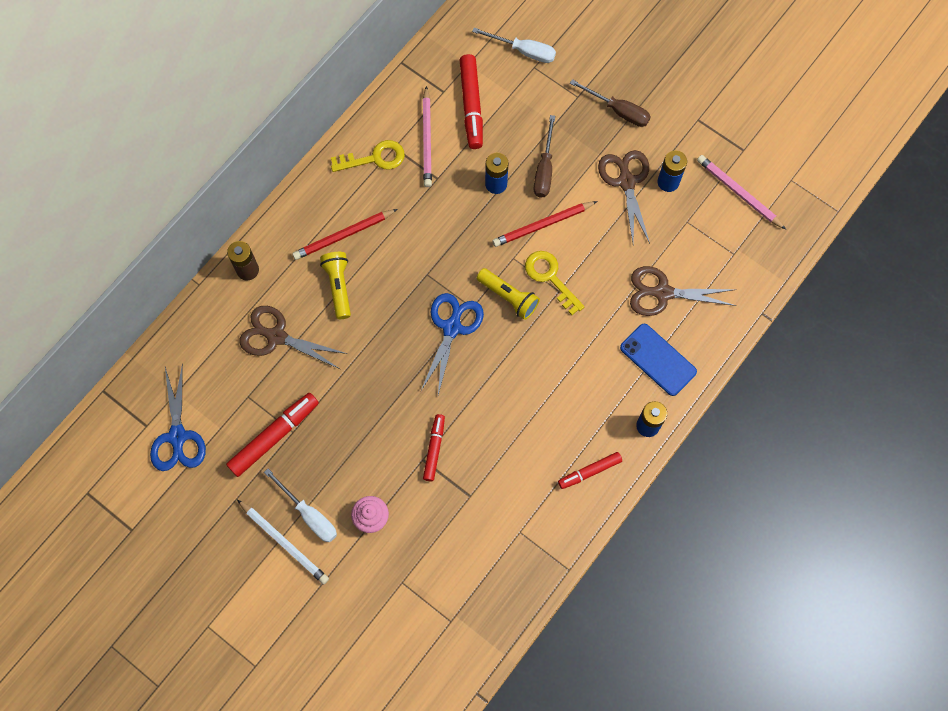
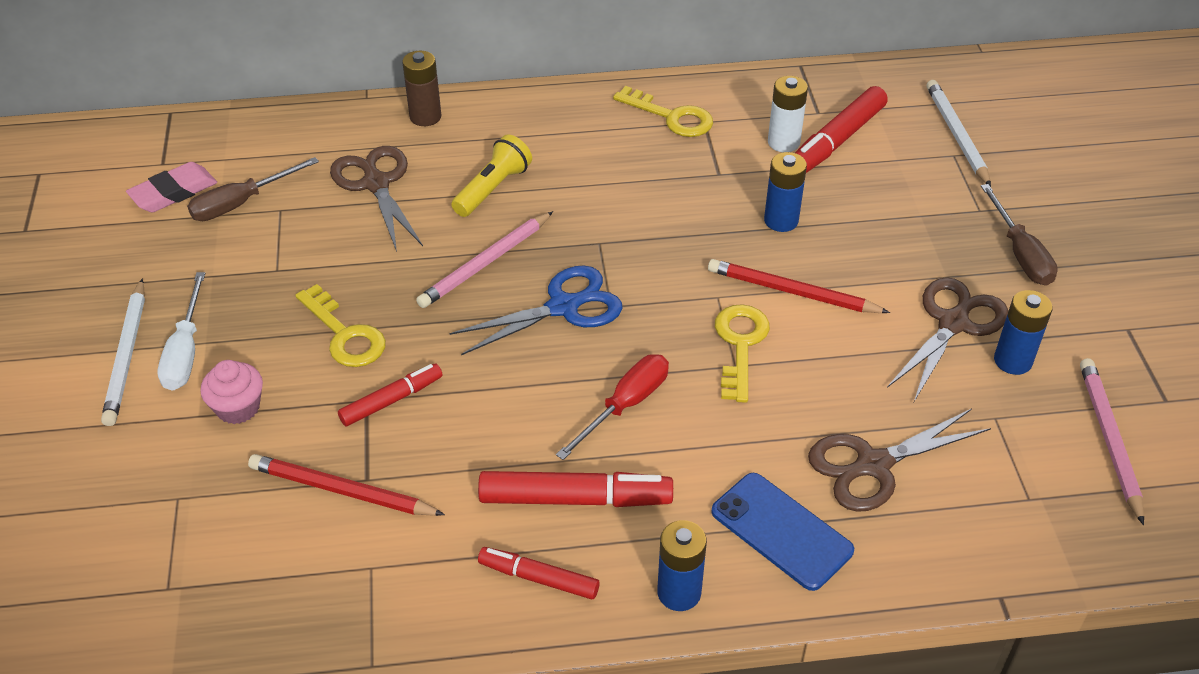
camera: 45 degrees right, 25 degrees down
(177, 437) = (173, 192): blue scissors -> pink eraser
(274, 436) = (255, 259): red marker -> red marker (575, 498)
(344, 235) = (556, 153): red pencil -> red pencil (342, 490)
(371, 436) = (345, 334): none -> yellow key
(427, 139) = (749, 137): pink pencil -> pink pencil (485, 263)
(447, 128) = (783, 142): none -> white battery
(509, 297) = (665, 327): yellow flashlight -> none
(523, 51) = (956, 135): white screwdriver -> white pencil
(535, 356) = (625, 405): none -> red screwdriver
(544, 169) = (857, 245): brown screwdriver -> brown screwdriver (241, 203)
(658, 359) = (781, 531): blue phone -> blue phone turned 45 degrees counterclockwise
(662, 293) = (872, 465): brown scissors -> brown scissors turned 75 degrees counterclockwise

